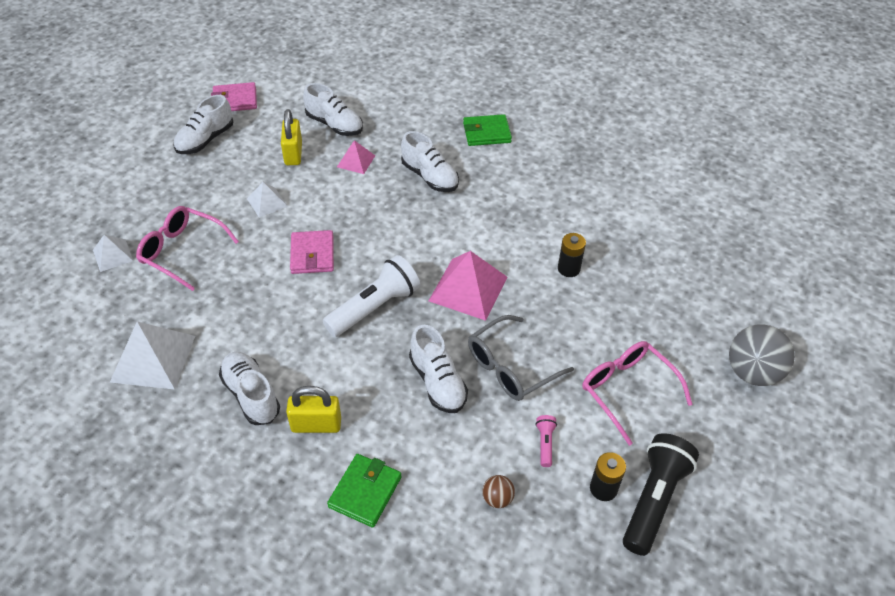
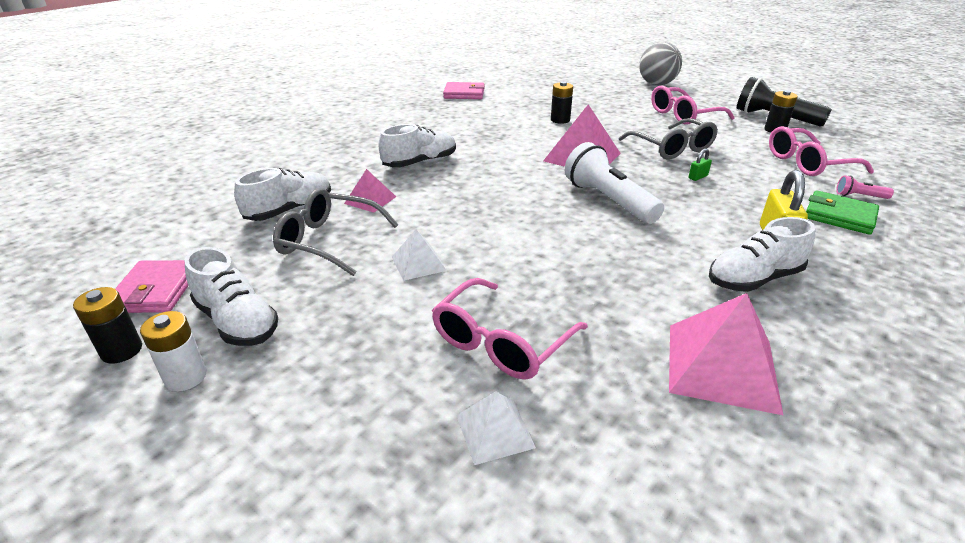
camera: 80 degrees left, 15 degrees down
(153, 358) = (721, 366): white pyramid -> pink pyramid
(162, 137) = (186, 377): none -> white battery
(183, 109) = (122, 350): none -> black battery
(293, 154) = (328, 241): yellow padlock -> grey glasses
(312, 255) = (525, 233): pink wallet -> pink wallet (464, 94)
(437, 382) = (698, 177): white shoe -> green padlock
(486, 133) = (368, 134): green wallet -> none
(497, 498) = (807, 163): brown ball -> pink glasses
(545, 443) = (744, 143): pink flashlight -> pink flashlight (859, 196)

